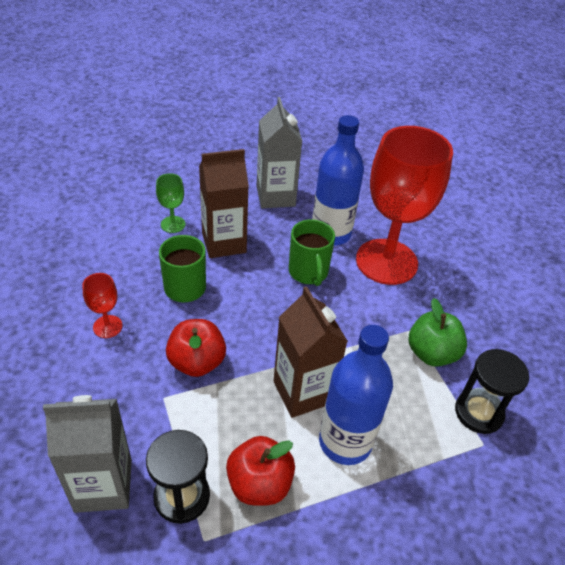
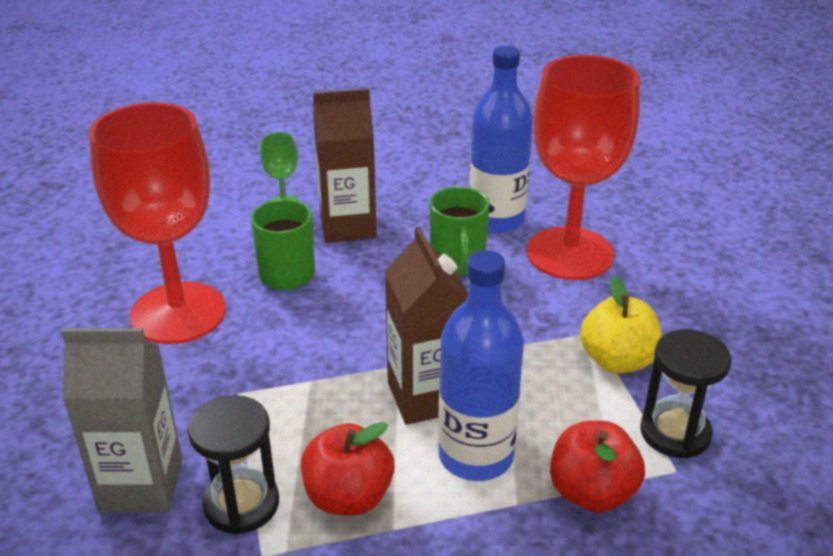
camera: 10 degrees right, 10 degrees down
(107, 326) = (178, 313): red goblet -> red goblet, size x2.47
(197, 362) = (288, 356): red apple -> red apple (591, 492)
(275, 196) = (427, 177): grey carton -> none
(431, 353) = (617, 360): green apple -> yellow apple

